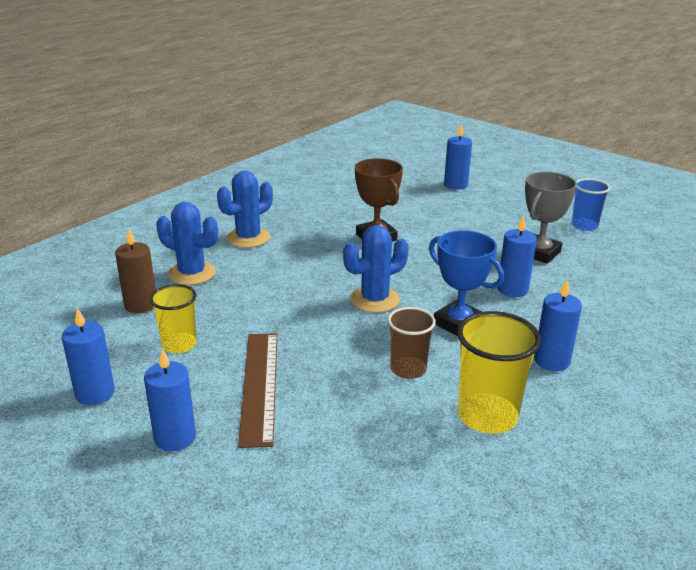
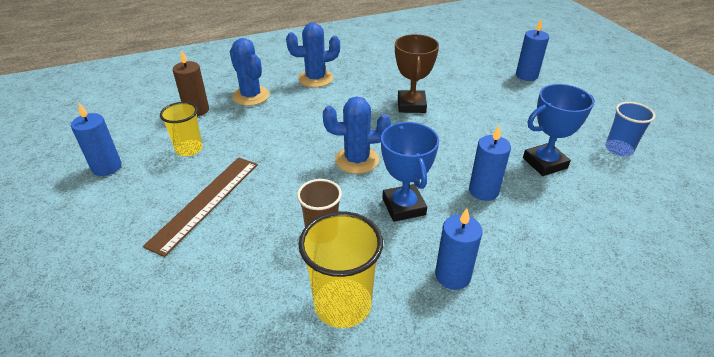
camera: 30 degrees right, 10 degrees up
(175, 437) = (116, 221): blue candle -> none
(539, 253) = (544, 163): grey trophy -> blue trophy

